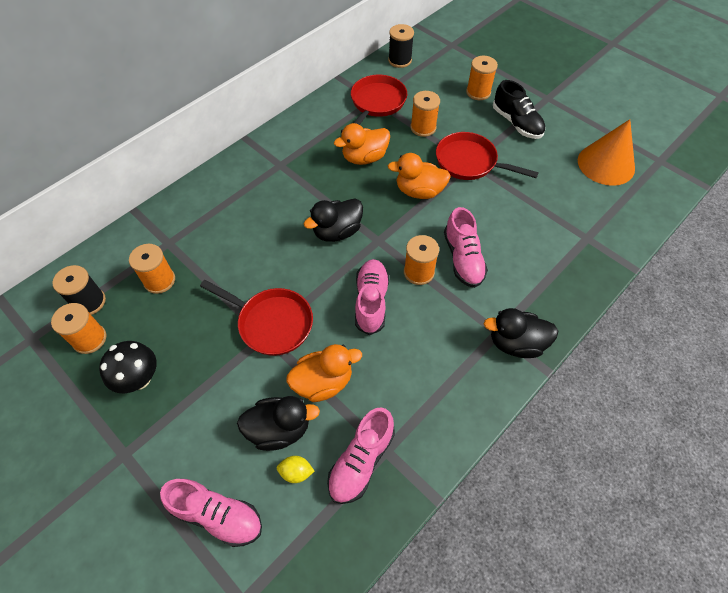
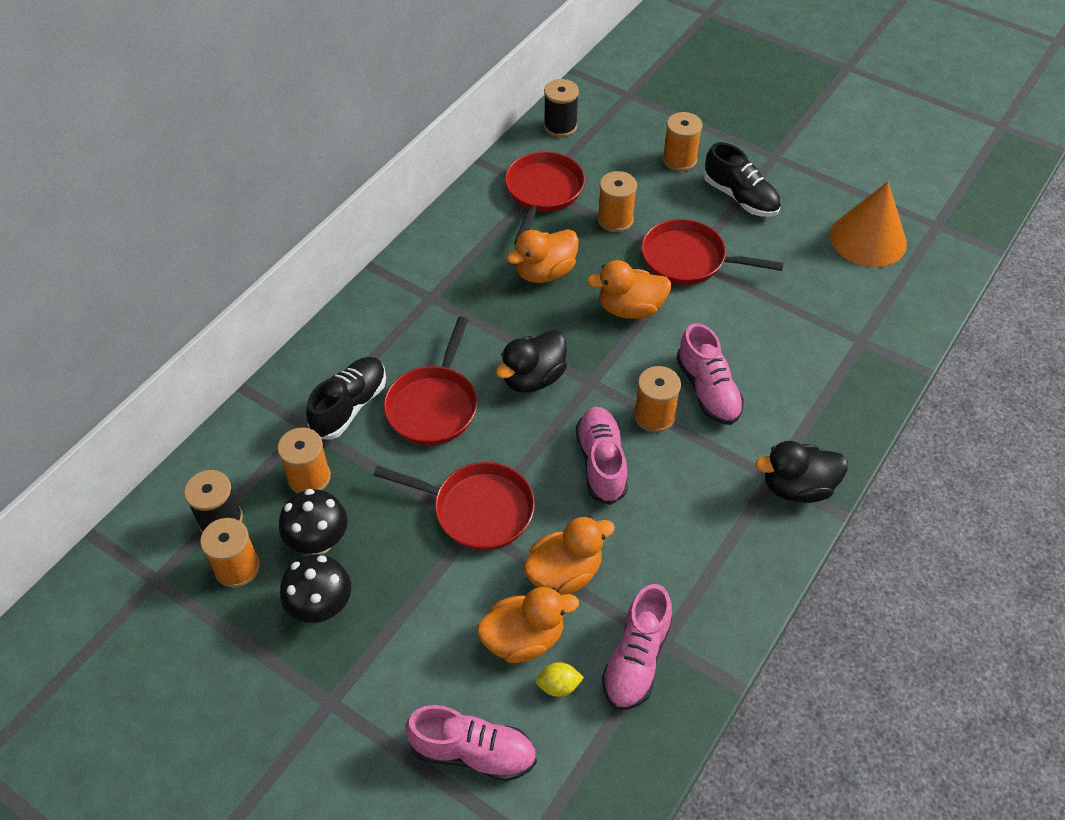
camera: 10 degrees left, 5 degrees down
(152, 329) = (318, 541): none -> black mushroom
(202, 233) = (350, 406): none -> black shoe
(261, 241) = (434, 405): none -> red pan
(279, 429) = (523, 639): black duck -> orange duck

